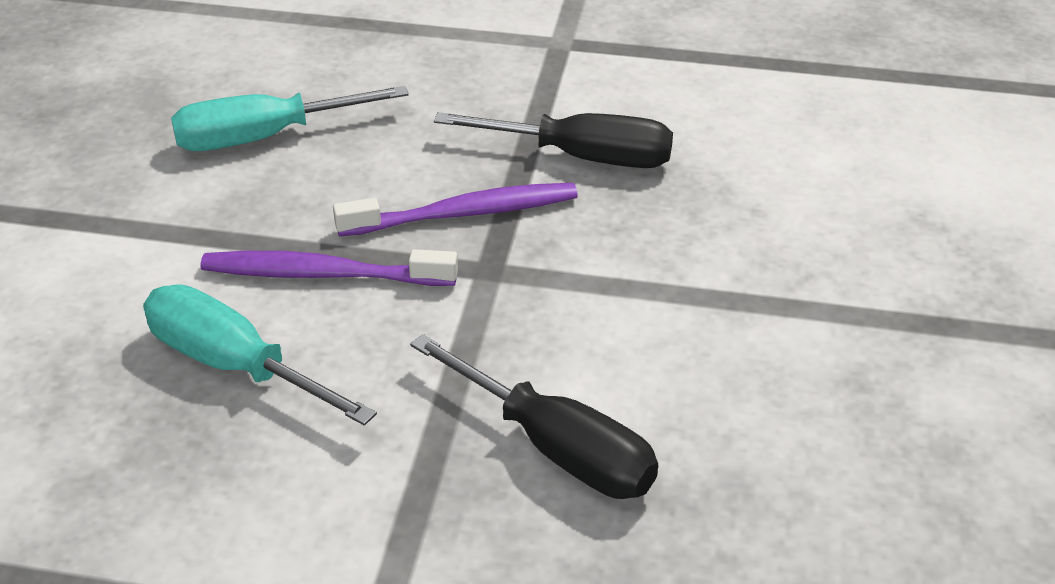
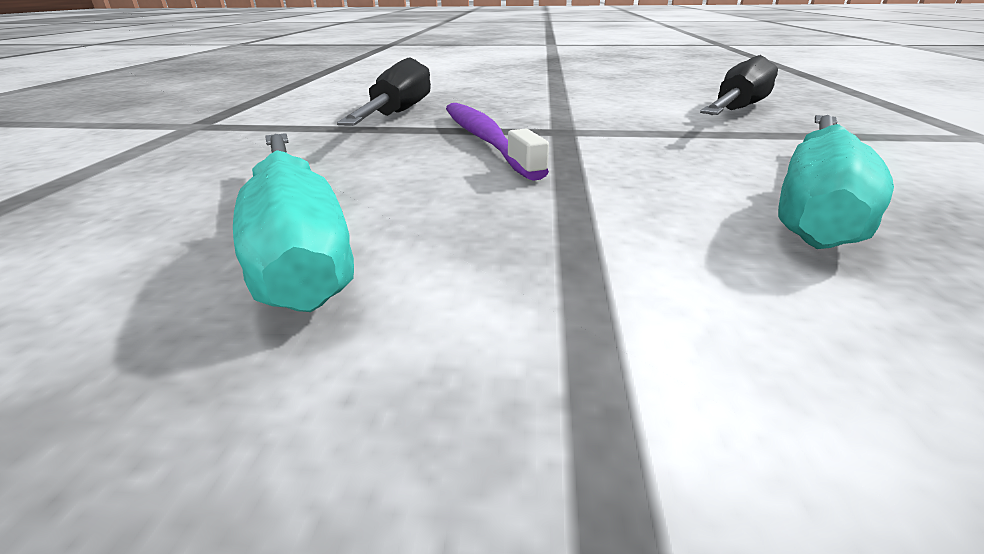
camera: 95 degrees left, 10 degrees down
(322, 274) = (615, 181): purple toothbrush -> none

